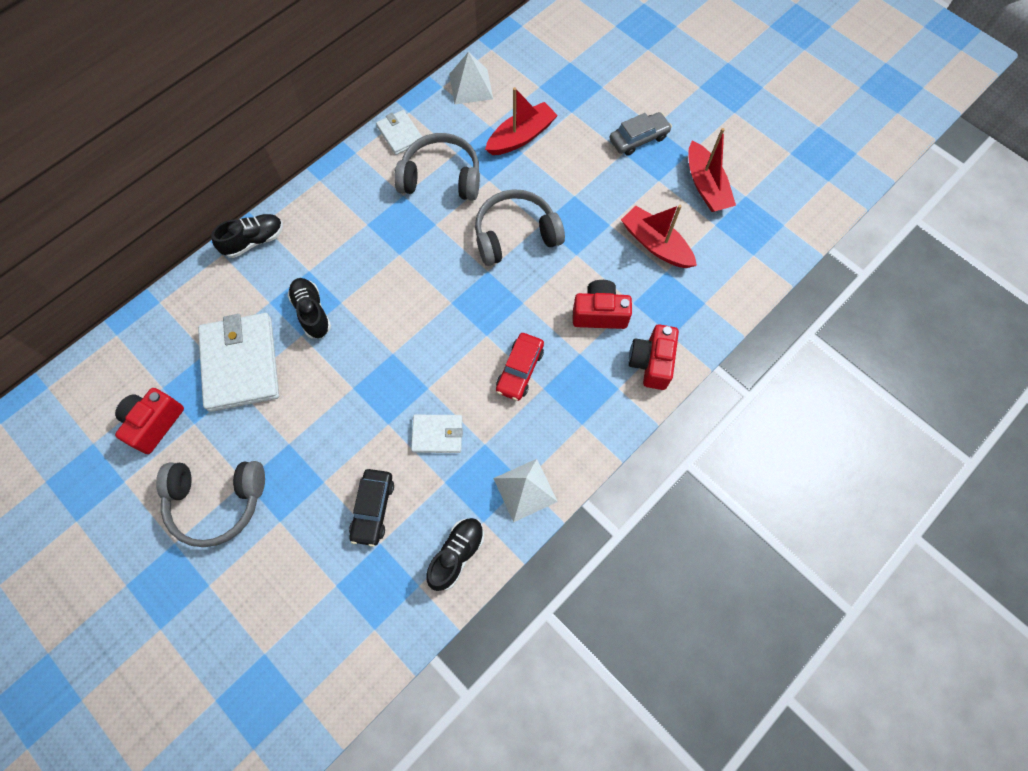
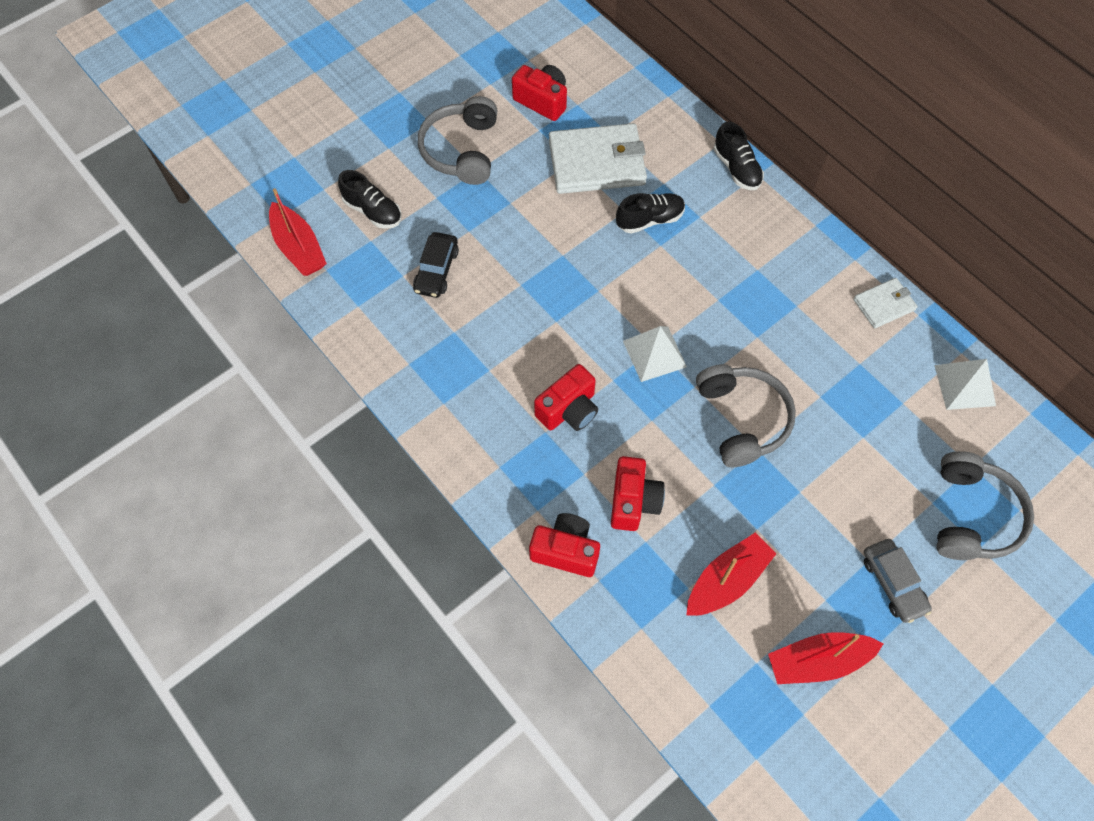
camera: 95 degrees right, 5 degrees down
(373, 509) = (436, 270): black car -> black car turned 90 degrees counterclockwise
(437, 434) = (504, 327): white wallet -> none
(441, 177) = (823, 345): grey headphones -> grey headphones (972, 515)
(457, 554) = (380, 339): black shoe -> black shoe (372, 211)
(519, 370) = (569, 410): red car -> red camera
(521, 137) = (888, 437): red boat -> red boat (299, 248)
(525, 490) = (435, 404): white pyramid -> white pyramid (654, 353)

